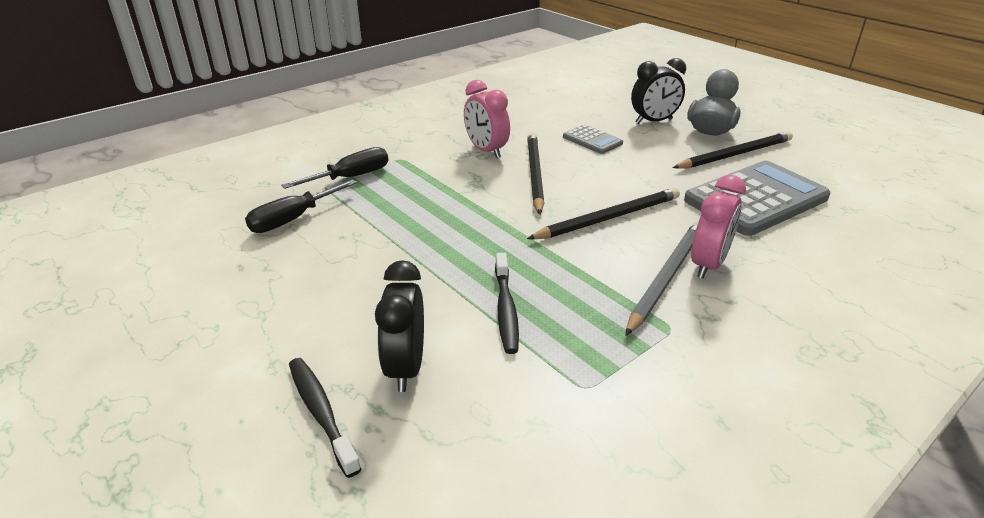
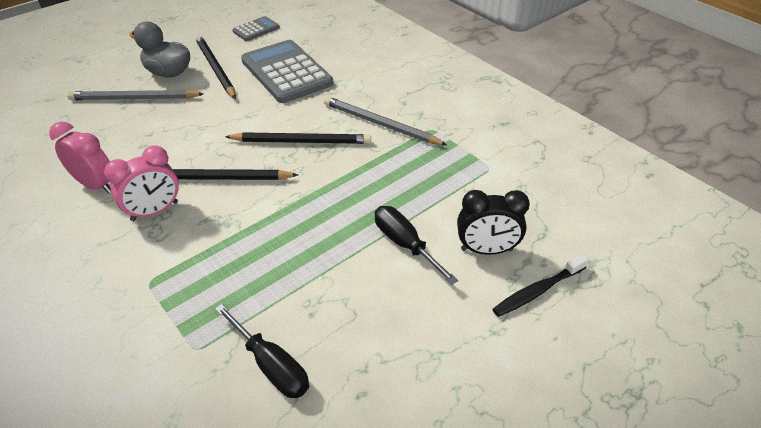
camera: 90 degrees left, 10 degrees up
(351, 177) = (182, 325): black screwdriver -> black screwdriver (405, 244)
(505, 309) = (419, 200): black toothbrush -> none
(592, 140) = (159, 138): grey calculator -> grey calculator (256, 29)
(609, 218) = (302, 141): black pencil -> black pencil turned 120 degrees clockwise
(653, 121) = (134, 98): black clock -> grey pencil
(708, 264) = (366, 105): pink clock -> pink clock (96, 185)

